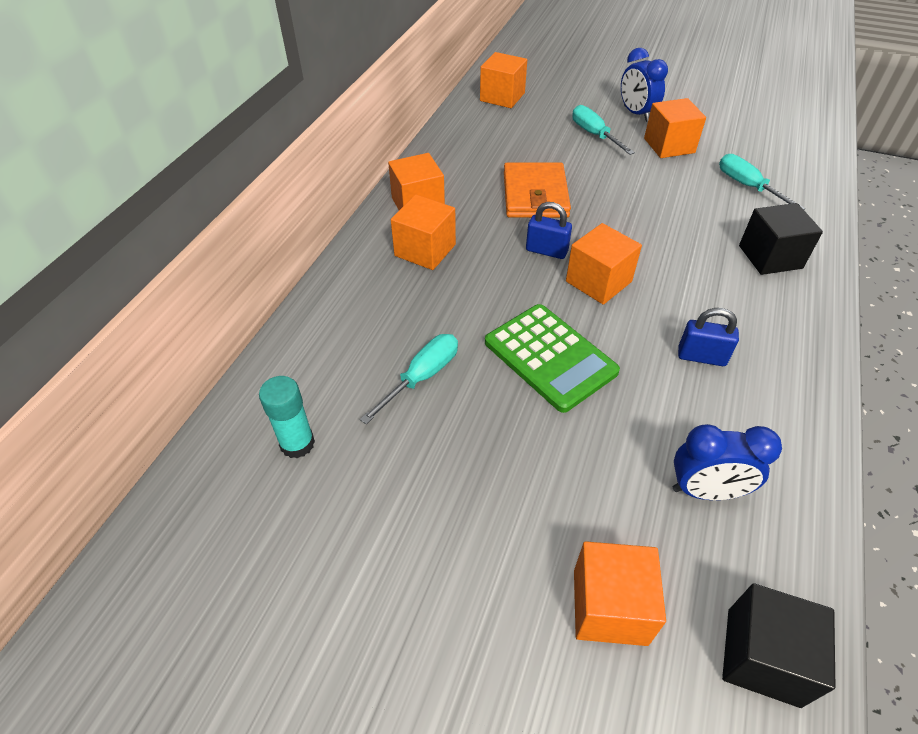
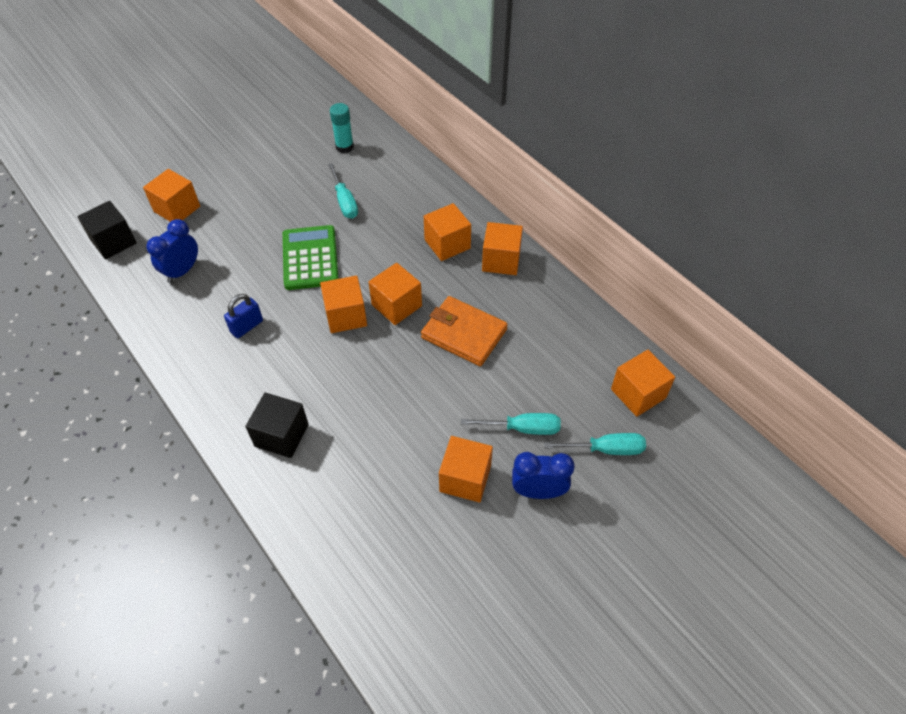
camera: 120 degrees right, 5 degrees up
(546, 251) = (396, 305): blue padlock -> orange cube
(550, 357) = (310, 258): green calculator -> green calculator turned 90 degrees clockwise
(747, 186) = (365, 494): turquoise screwdriver -> turquoise screwdriver (606, 449)

